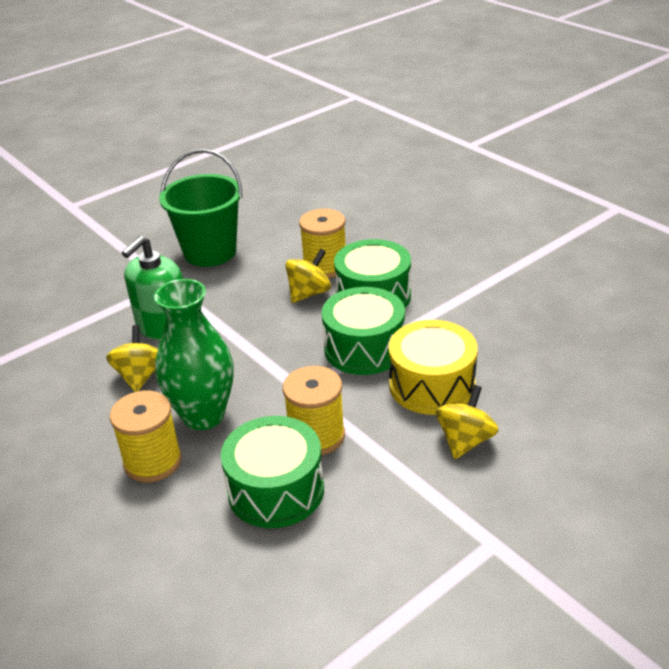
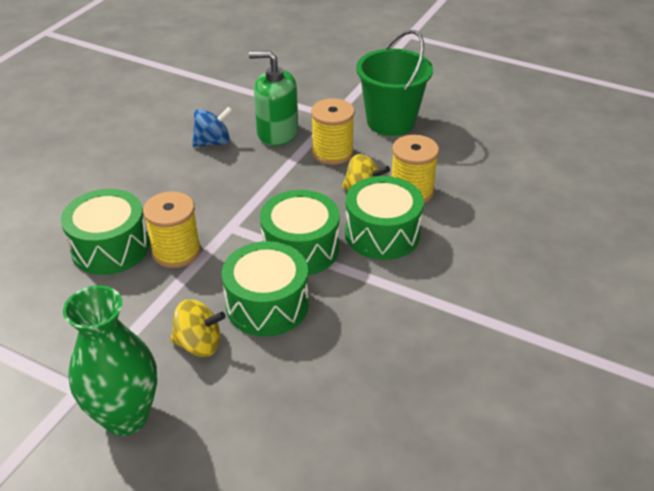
camera: 65 degrees right, 5 degrees up
(140, 376) = (213, 142): yellow spinning top -> blue spinning top
(153, 461) = (124, 179): yellow spool -> yellow spool (332, 153)
(203, 415) = (180, 186): green vase -> green vase (126, 416)
(432, 385) = (267, 304): yellow drum -> green drum

